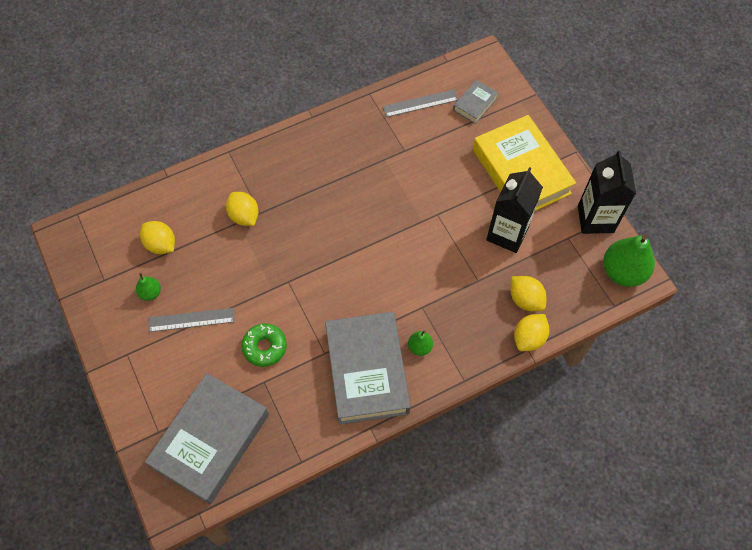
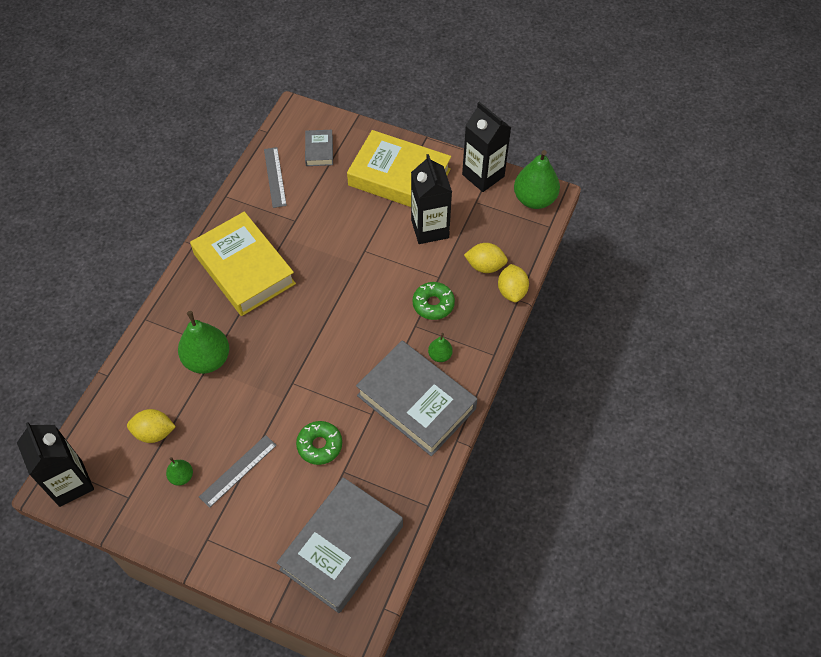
camera: 40 degrees left, 5 degrees down
(77, 239) = (70, 483): none -> black carton
(211, 440) = (342, 547): grey book -> grey book turned 45 degrees clockwise
(244, 216) = (207, 359): yellow lemon -> green pear
(332, 163) = (244, 269): none -> yellow book
(420, 103) = (275, 177): grey ruler -> grey ruler turned 45 degrees counterclockwise
(452, 300) = (433, 304): none -> green donut

